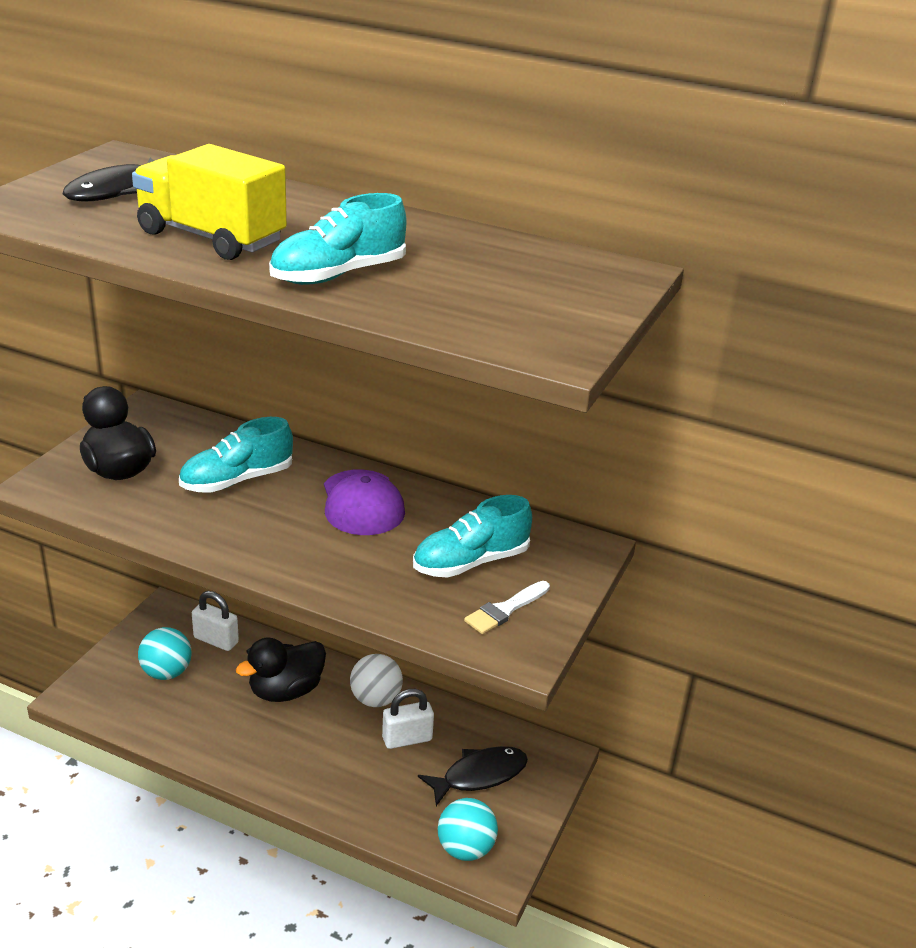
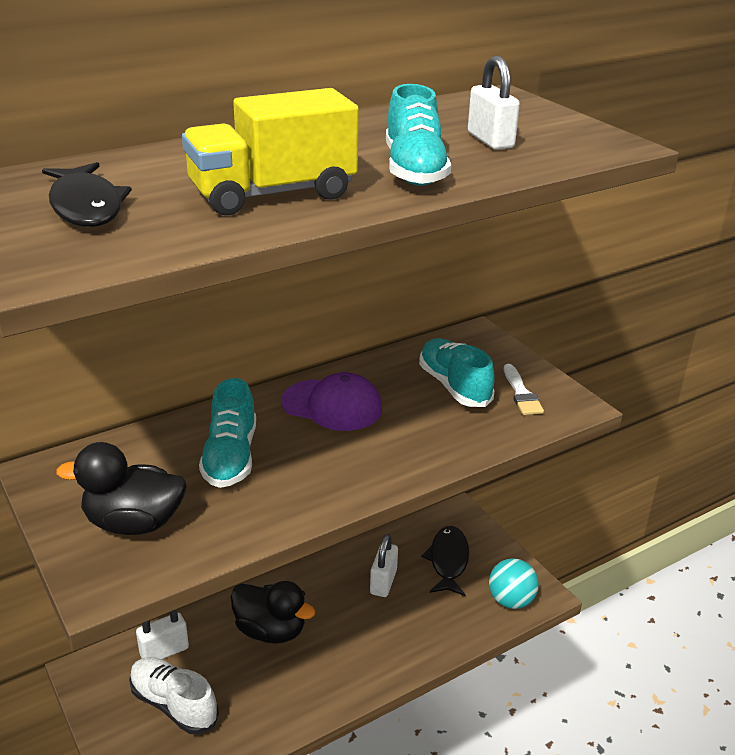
camera: 55 degrees left, 0 degrees up
(166, 672) = (174, 704): turquoise ball -> white shoe
(286, 691) = (270, 630): black duck -> black duck turned 60 degrees counterclockwise
(375, 699) = (327, 580): white ball -> none
(470, 291) = (490, 140): none -> white padlock
(470, 562) = (454, 386): turquoise shoe -> turquoise shoe turned 150 degrees clockwise

